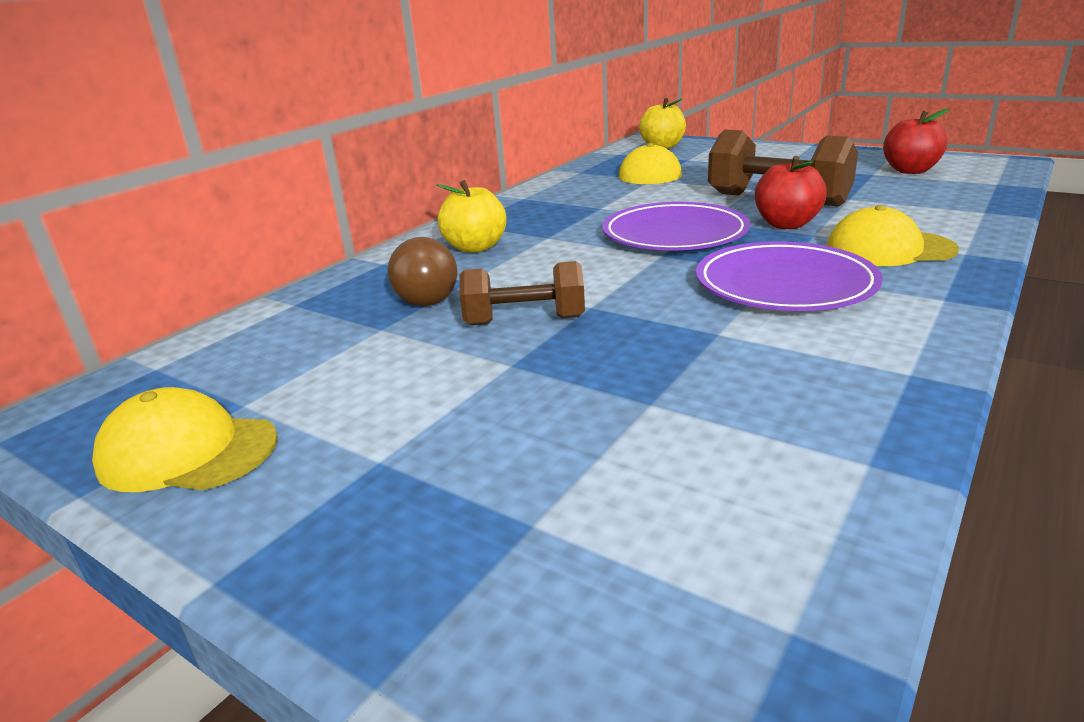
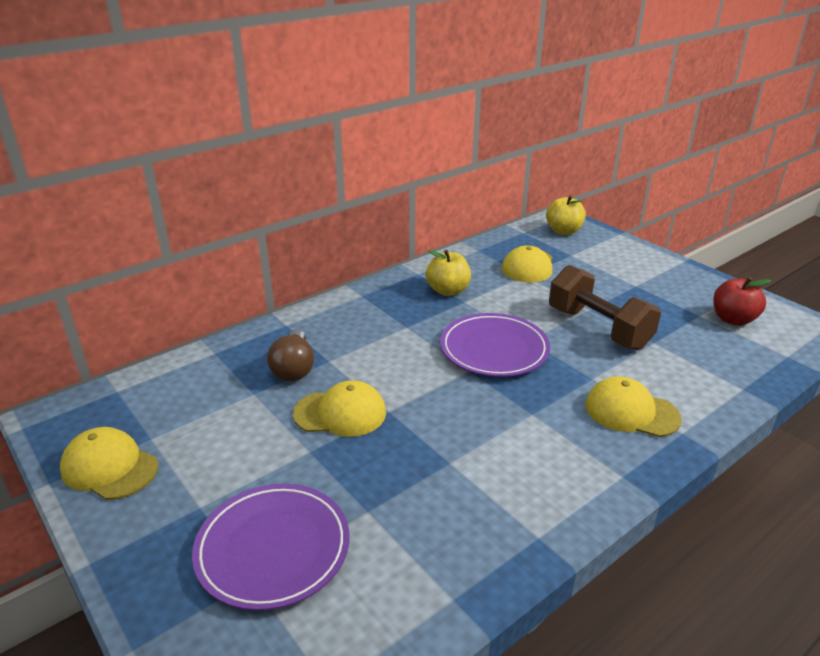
camera: 15 degrees right, 5 degrees up
(475, 247) = (353, 325): yellow apple -> yellow apple (448, 291)
(524, 321) = (340, 413): brown dumbbell -> yellow cap
(784, 285) = (527, 428): purple plate -> purple plate (273, 549)
(786, 224) = (581, 361): red apple -> none

